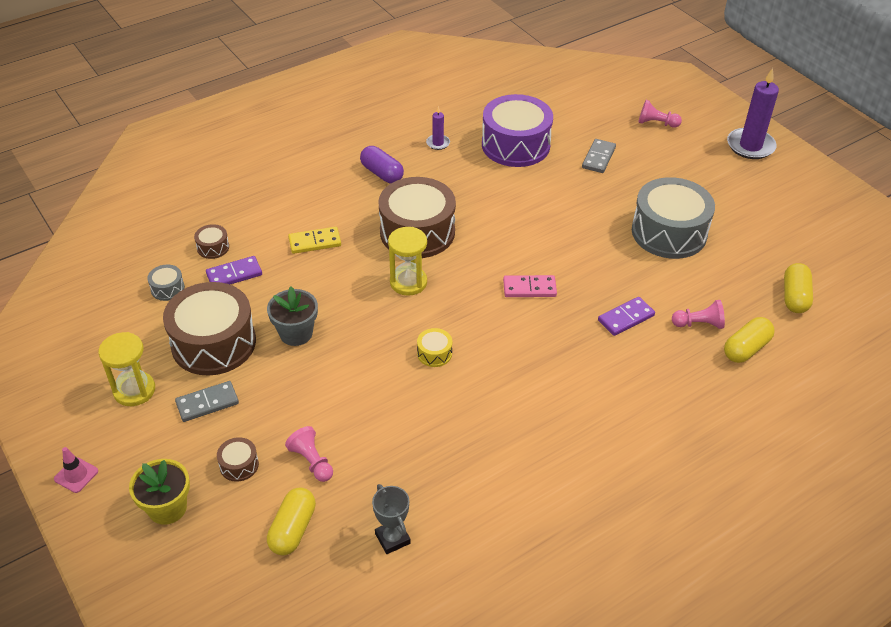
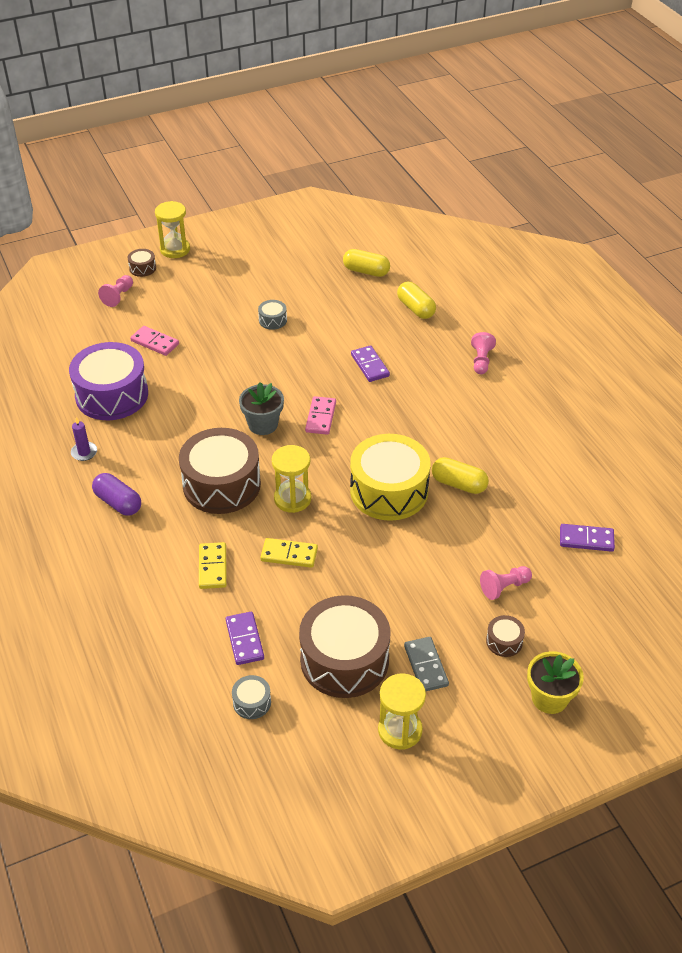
camera: 80 degrees left, 0 degrees up
(76, 475) = (506, 778): pink traffic cone -> none
(213, 247) = (195, 659): brown drum -> brown drum (142, 268)
(293, 529) = (575, 605): yellow capsule -> yellow capsule (459, 484)
(296, 333) = (344, 590): grey flower pot -> grey flower pot (263, 424)
(336, 289) = (289, 555): none -> yellow domino
(382, 173) = (118, 503): purple capsule -> purple capsule turned 75 degrees clockwise
(392, 538) = (586, 539): grey trophy -> purple domino
(434, 353) = (389, 491): yellow drum -> yellow drum, size x2.40
(598, 158) = (154, 342): grey domino -> pink domino
(669, 232) = (272, 320): grey drum -> grey drum, size x0.42
(698, 324) = (385, 327): pink pawn -> pink pawn (481, 361)
(750, 146) = (175, 249): purple candle -> yellow hourglass

